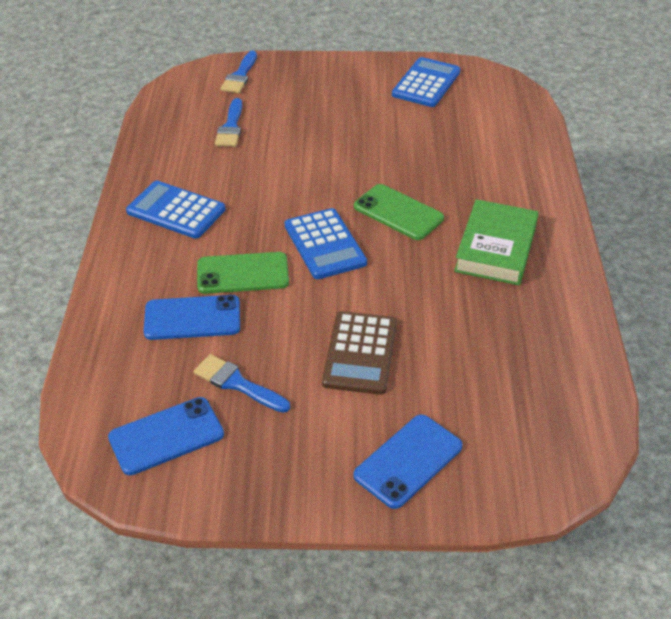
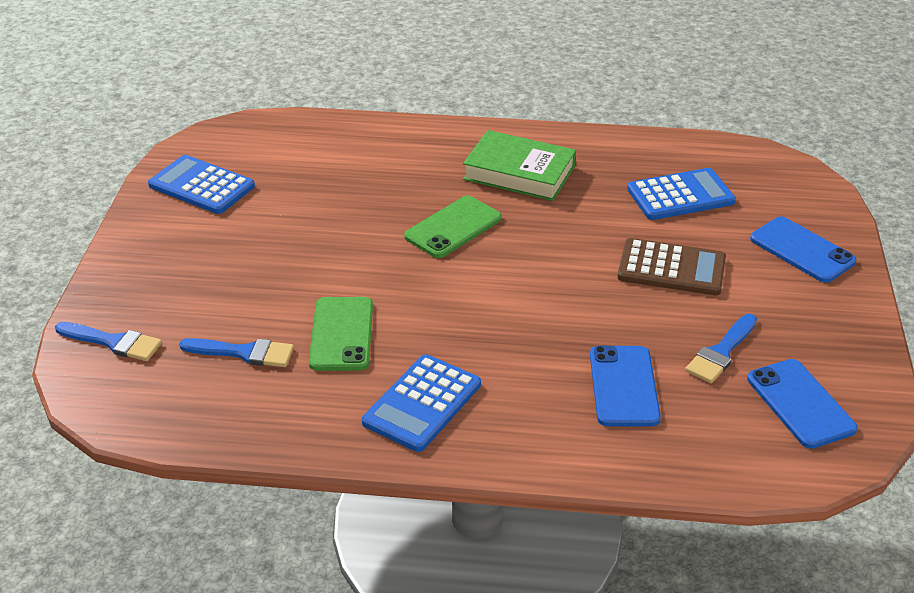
camera: 85 degrees left, 5 degrees down
(243, 273) = (549, 346): green phone -> green phone (341, 334)
(324, 244) = (503, 282): blue calculator -> blue calculator (680, 196)

